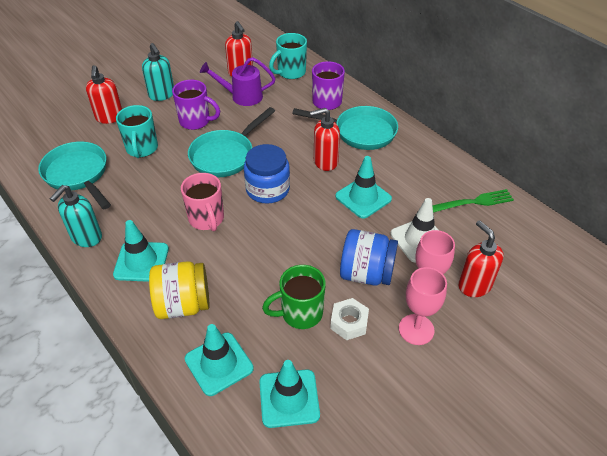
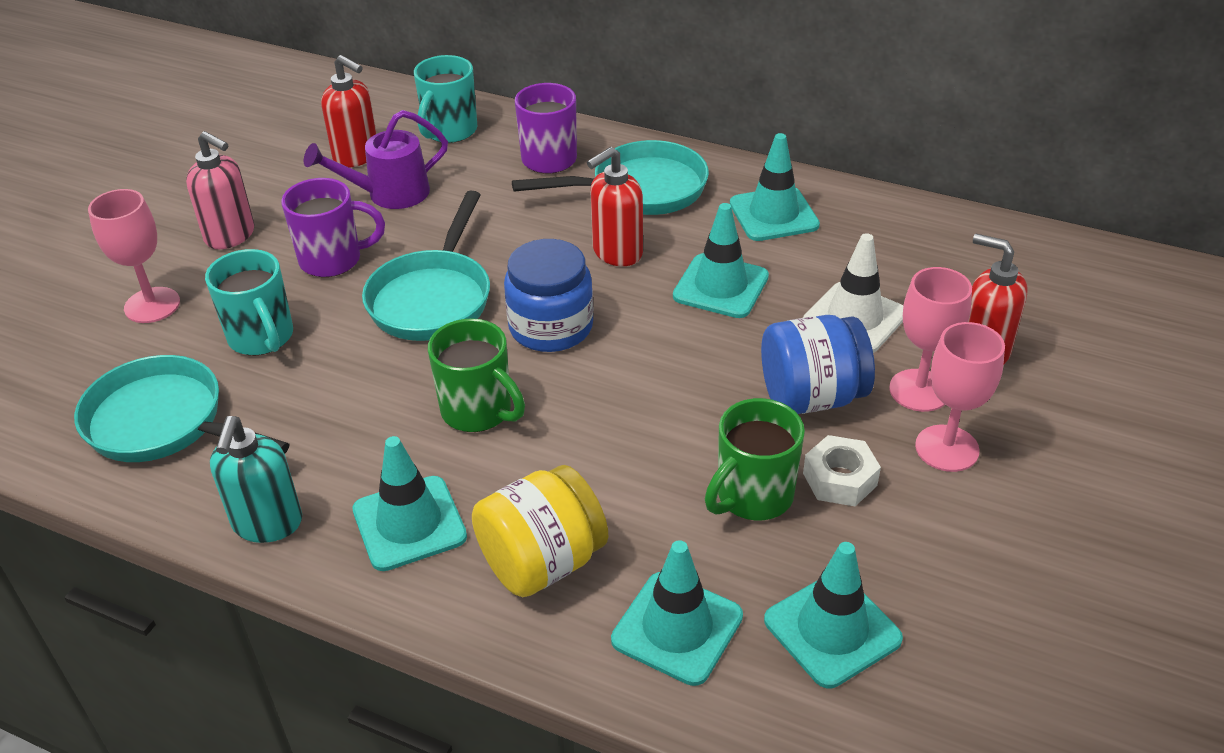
camera: 25 degrees left, 5 degrees down
(109, 117) = (152, 305): red soap dispenser -> pink goblet
(162, 95) = (231, 236): turquoise soap dispenser -> pink soap dispenser
(207, 219) = (478, 411): pink mug -> green mug
(418, 168) = (773, 214): none -> turquoise traffic cone
(473, 202) = (892, 237): green fork -> none

